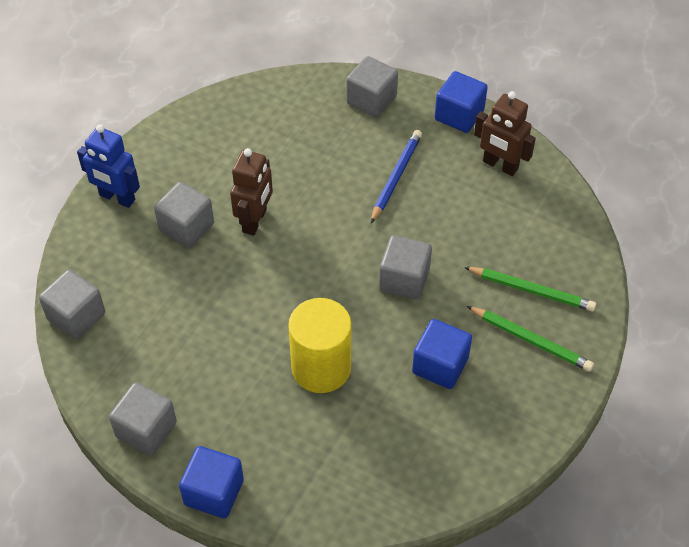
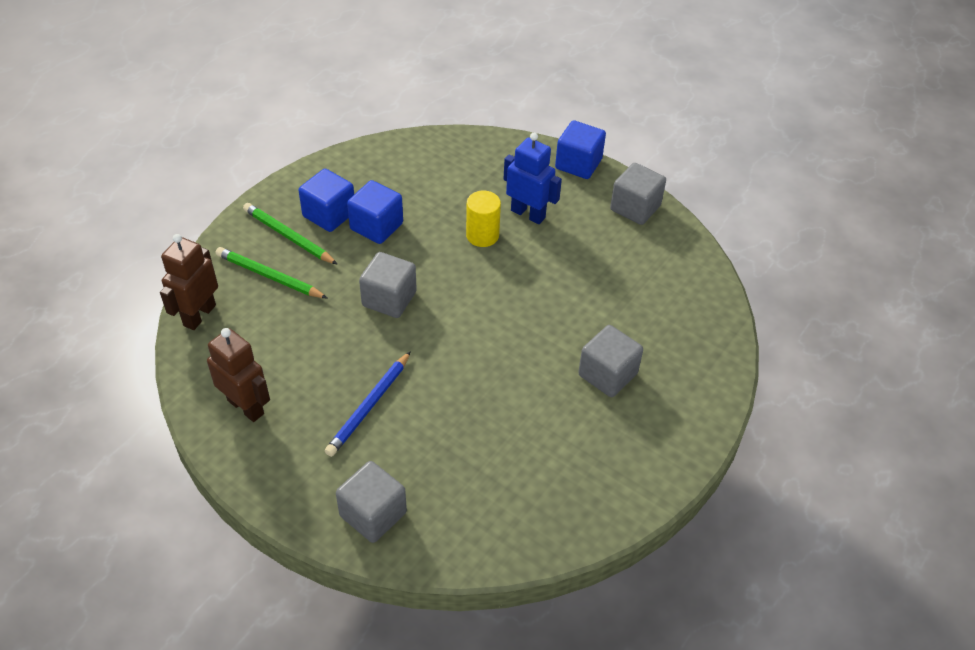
camera: 175 degrees left, 5 degrees down
(76, 316) = (710, 300): grey cube -> none
(117, 198) = (687, 417): blue robot -> blue robot (528, 214)
(255, 221) = (533, 373): brown robot -> brown robot (199, 315)
(321, 368) = (482, 235): yellow cylinder -> yellow cylinder, size x0.62
(459, 115) = (269, 478): blue cube -> blue cube (329, 214)

